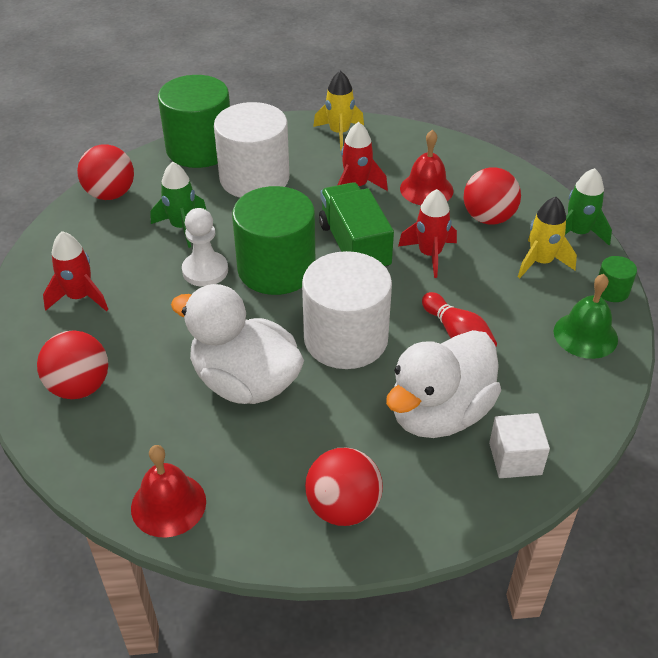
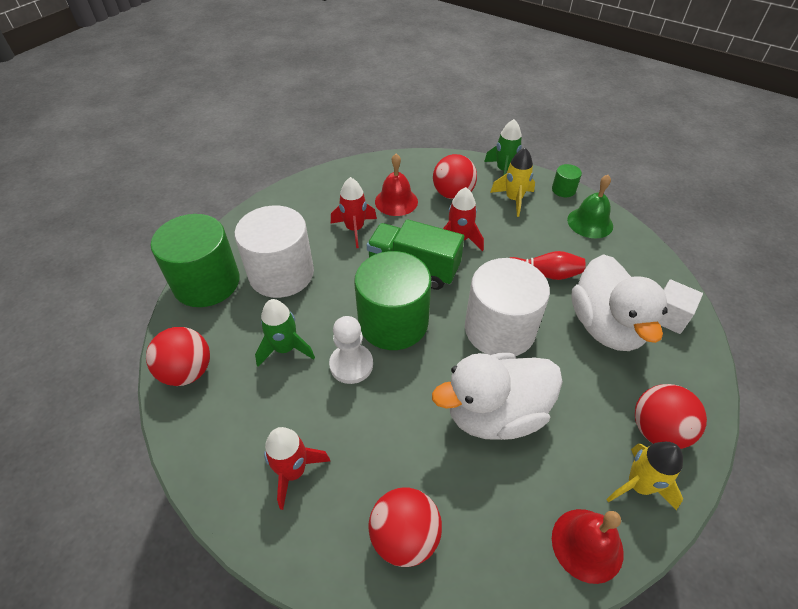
camera: 50 degrees left, 5 degrees up
(339, 133) = (290, 203): yellow rocket -> yellow rocket (638, 485)

